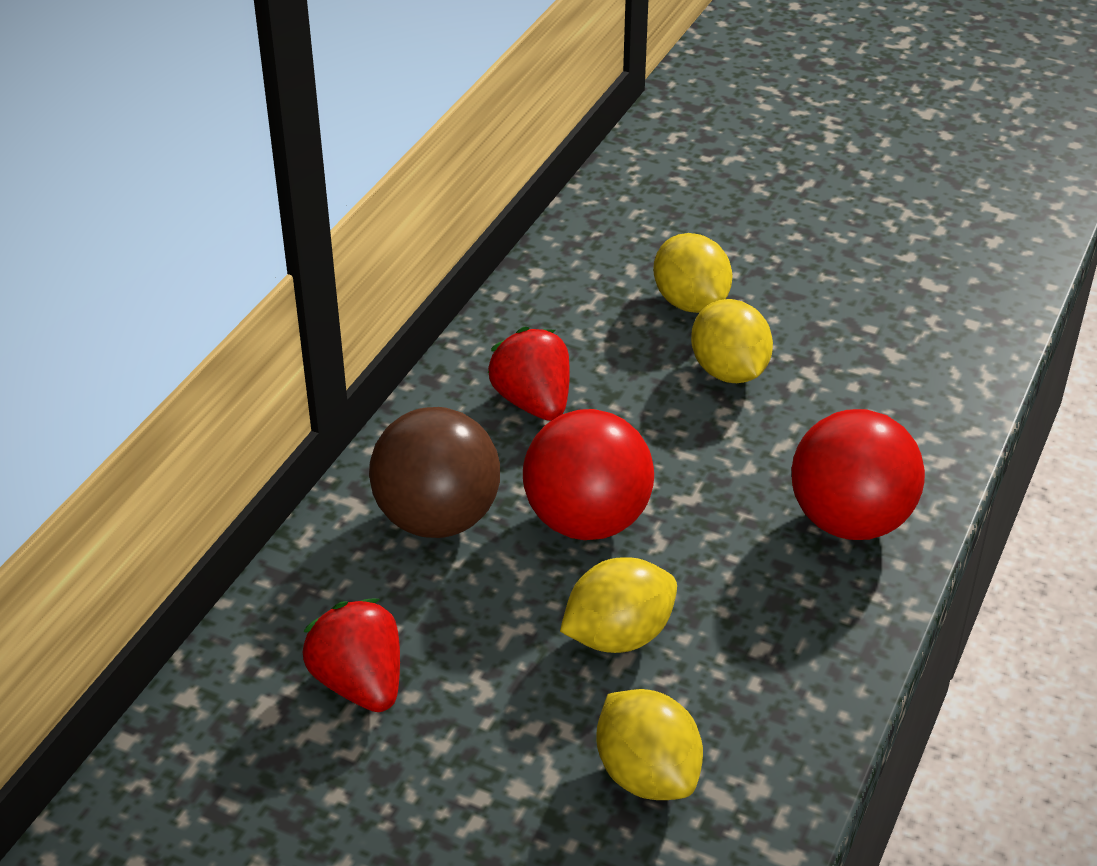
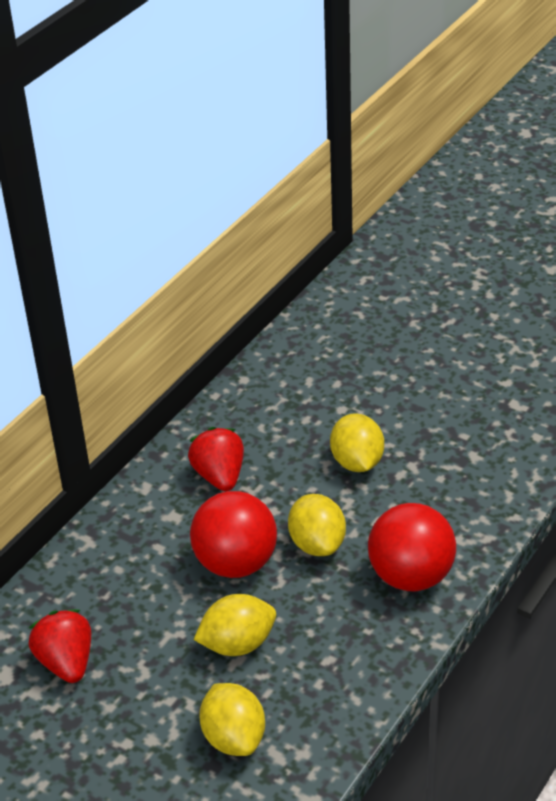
camera: 10 degrees right, 0 degrees up
(437, 519) = (138, 554): brown ball -> none
(690, 302) = (343, 409): yellow lemon -> yellow lemon (317, 544)

